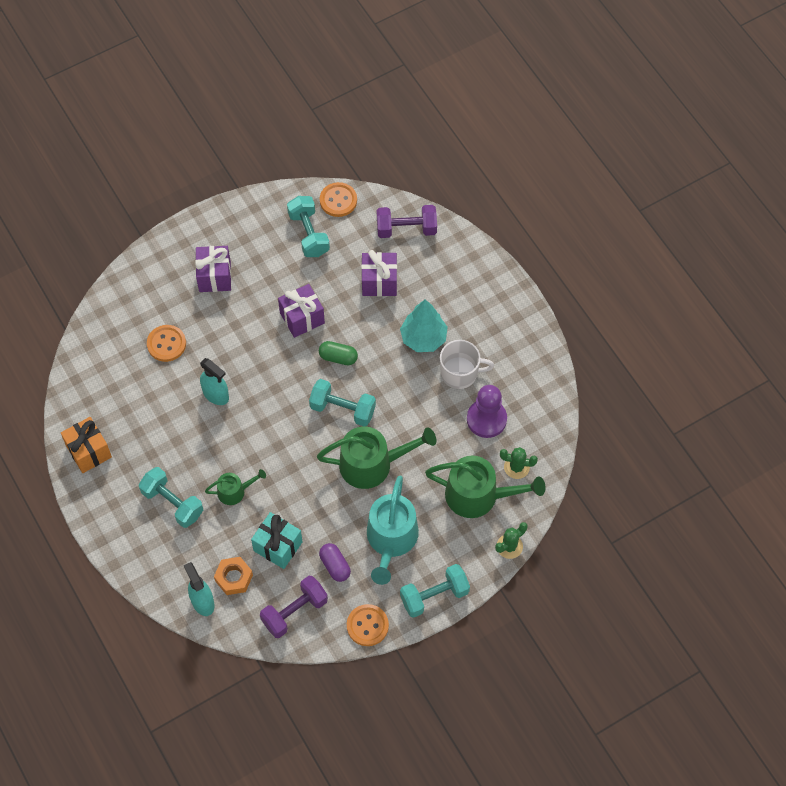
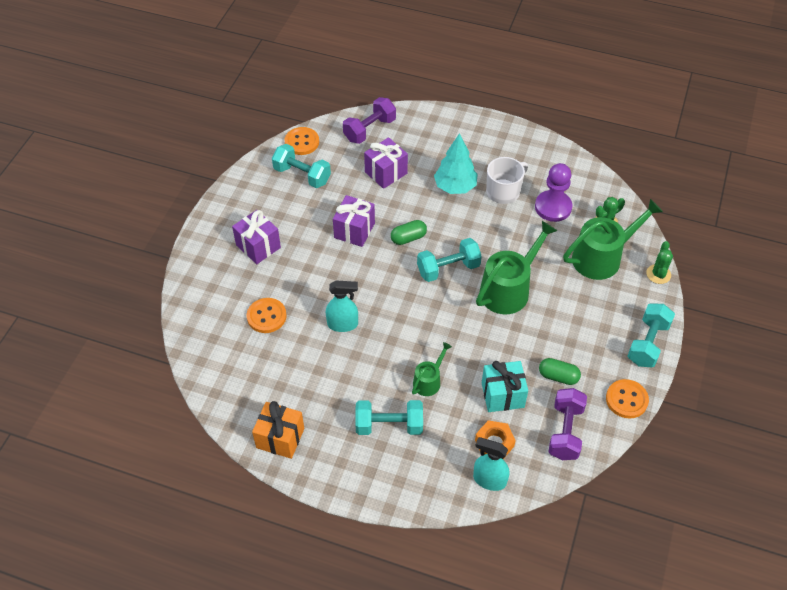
camera: 40 degrees left, 10 degrees down
(335, 566) = (558, 376): purple capsule -> green capsule
(391, 539) = (577, 329): turquoise watering can -> none

